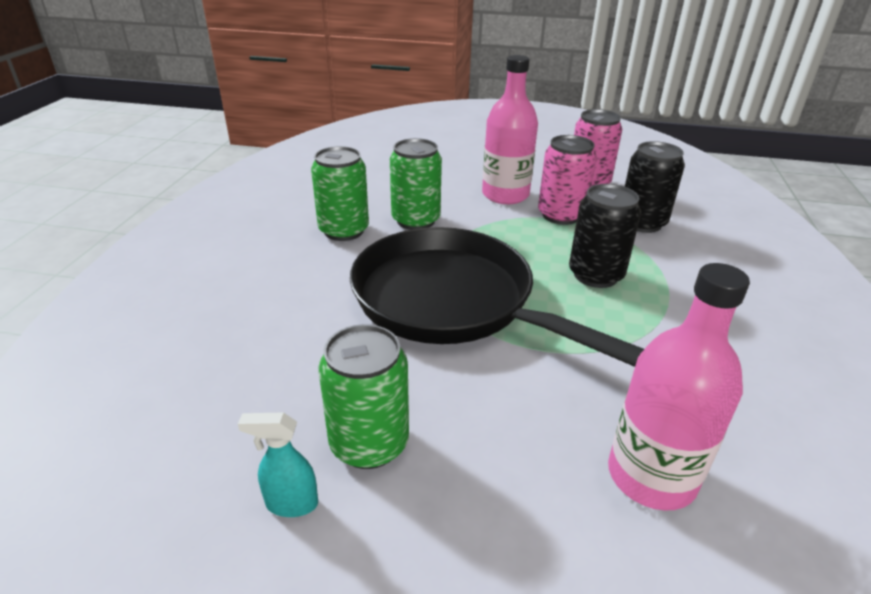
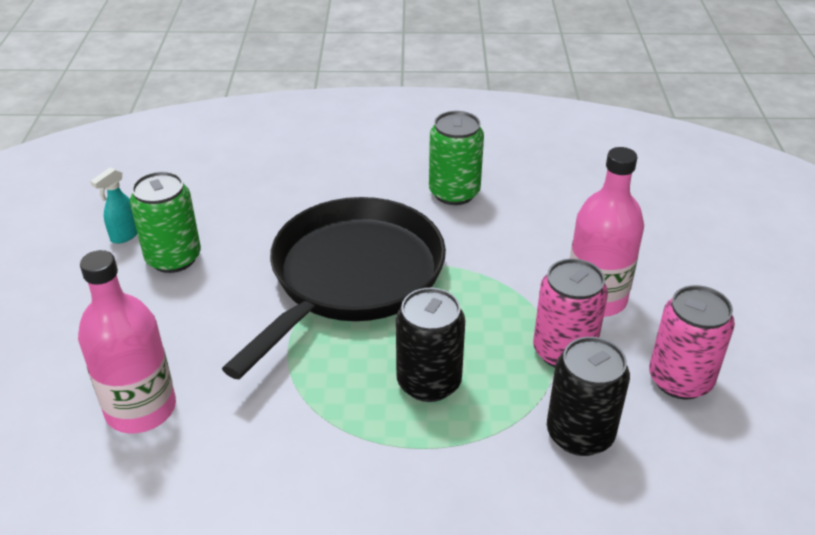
camera: 80 degrees right, 5 degrees up
(291, 504) = (124, 236): turquoise spray bottle -> turquoise spray bottle turned 135 degrees counterclockwise
(416, 220) = (496, 235): green can -> none

